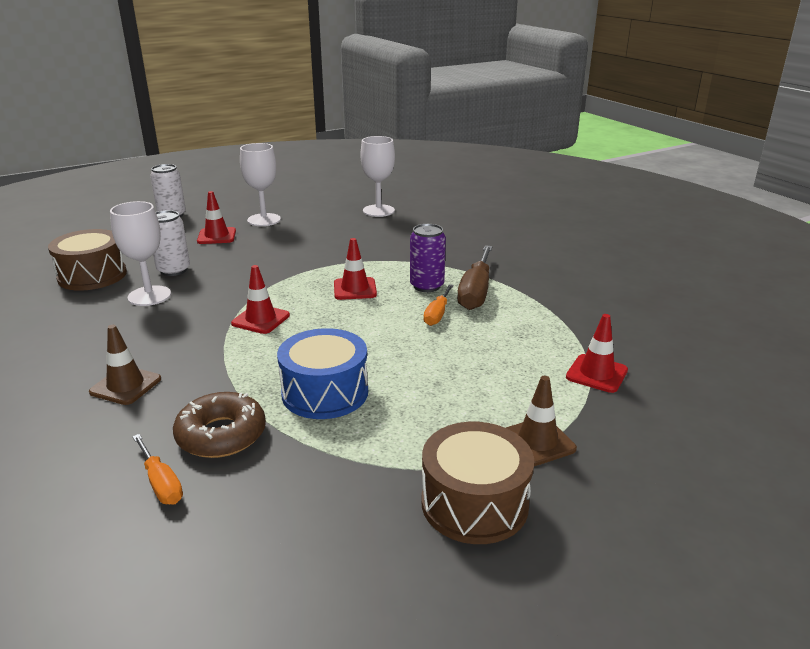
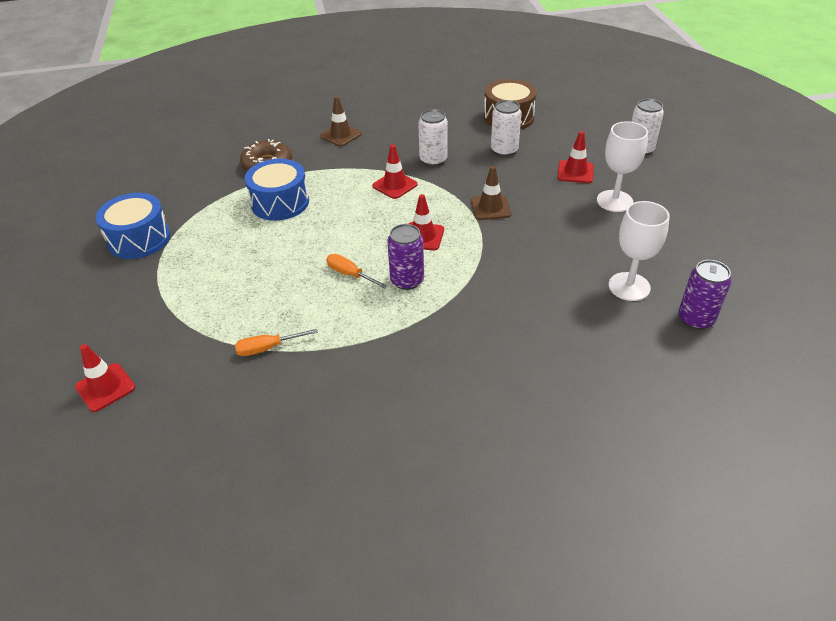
camera: 110 degrees right, 15 degrees up
(149, 296) = (460, 141): white goblet -> none
(161, 483) = (242, 147): orange screwdriver -> orange screwdriver (267, 348)
(198, 305) = (433, 160): none -> white can
(400, 194) = (695, 319): none -> purple can
(474, 503) = (139, 239): brown drum -> blue drum
(475, 292) = (377, 309): brown screwdriver -> none
(537, 442) = (161, 278): brown traffic cone -> brown traffic cone (490, 208)
(596, 374) = (202, 338): red traffic cone -> red traffic cone (105, 387)

